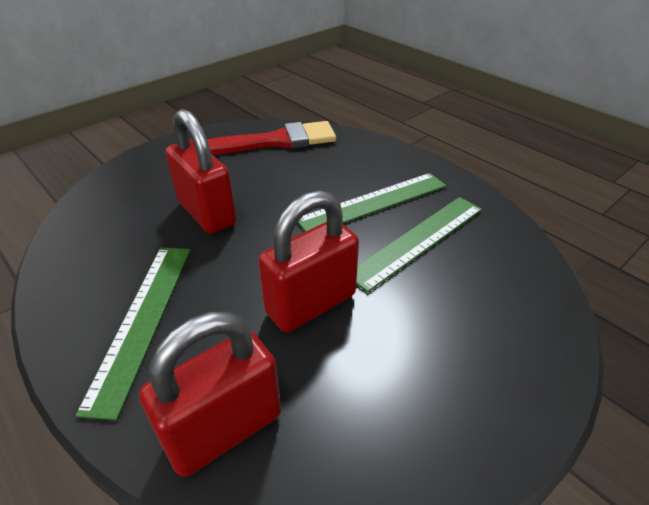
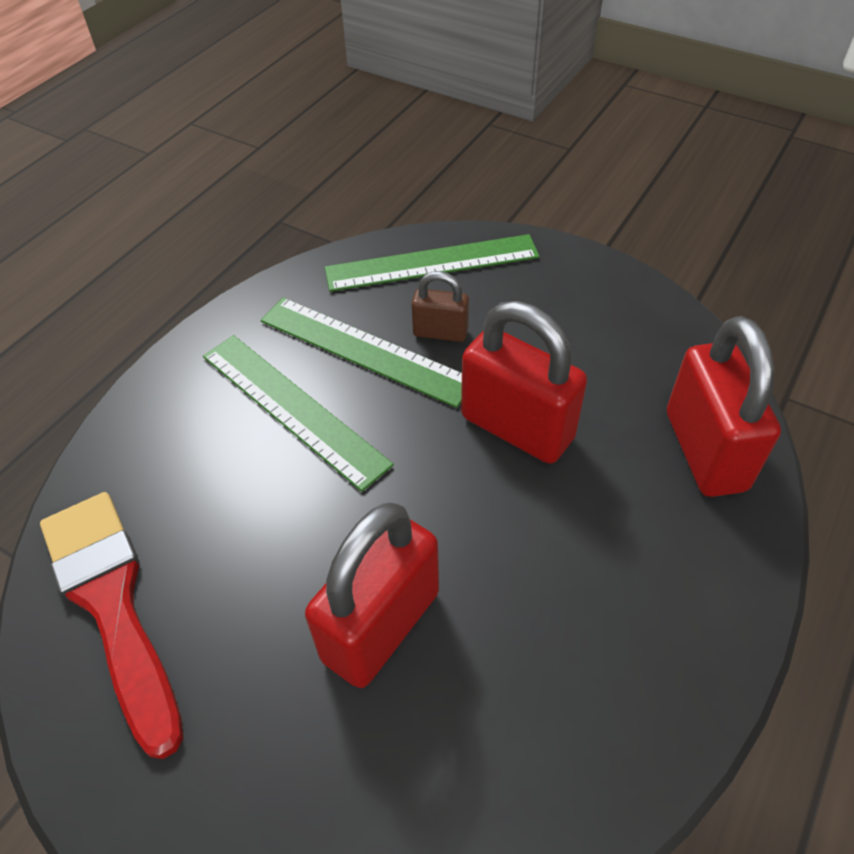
camera: 105 degrees left, 10 degrees up
(142, 320) = (629, 597): green ruler -> green ruler (432, 263)
(224, 429) = (705, 451): red padlock -> red padlock turned 45 degrees clockwise
(428, 284) = (440, 332): none -> brown padlock

